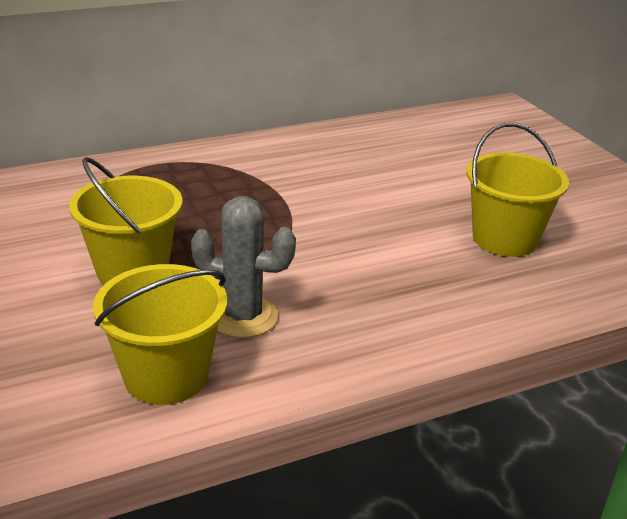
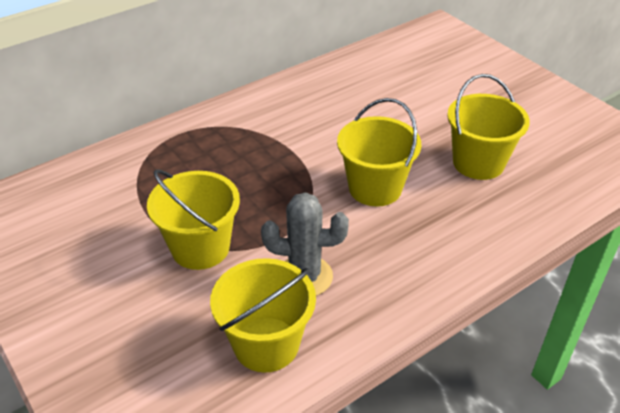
camera: 10 degrees left, 10 degrees up
(365, 245) = (375, 188): none -> yellow bucket

